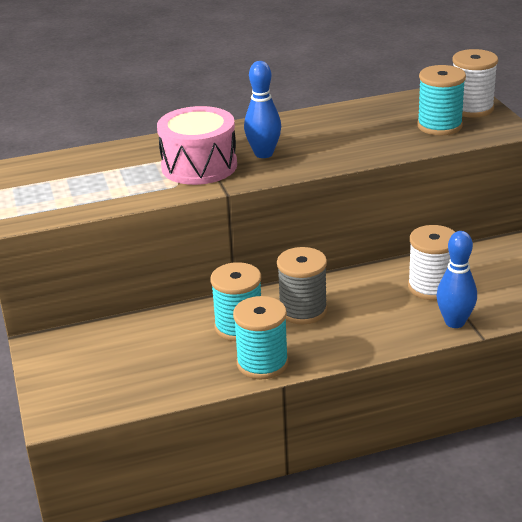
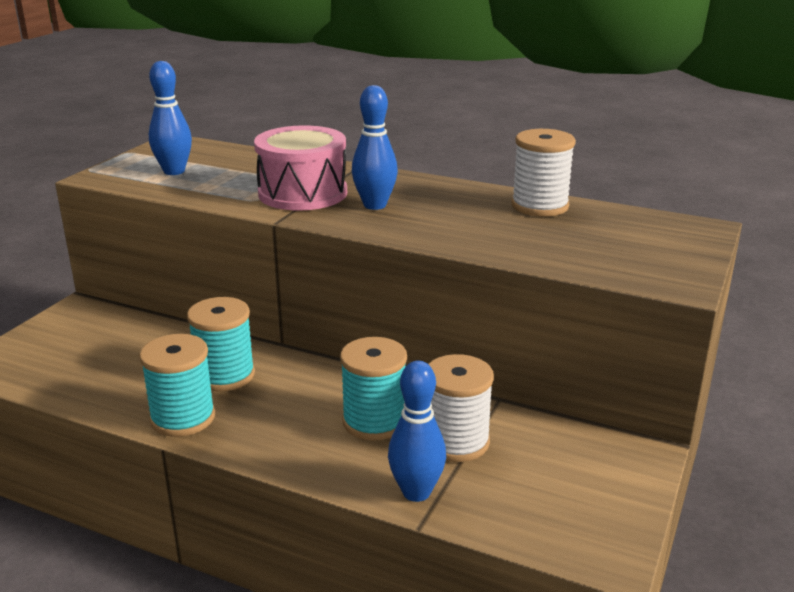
camera: 40 degrees right, 5 degrees down
(66, 191) = (174, 171): none -> blue bowling pin
(303, 310) = (299, 392): grey spool -> none
(439, 126) = (602, 249): turquoise spool -> turquoise spool (374, 421)
(471, 108) = (676, 248): white spool -> white spool (540, 206)

